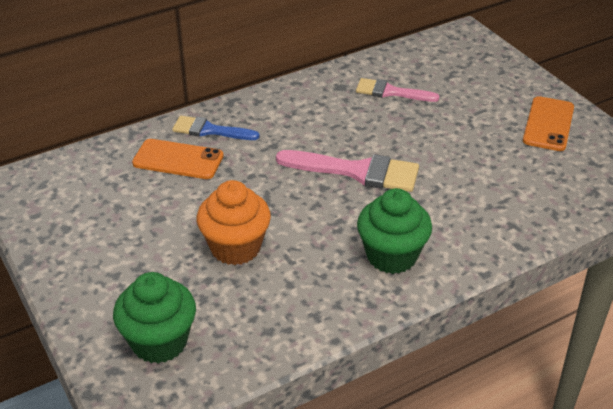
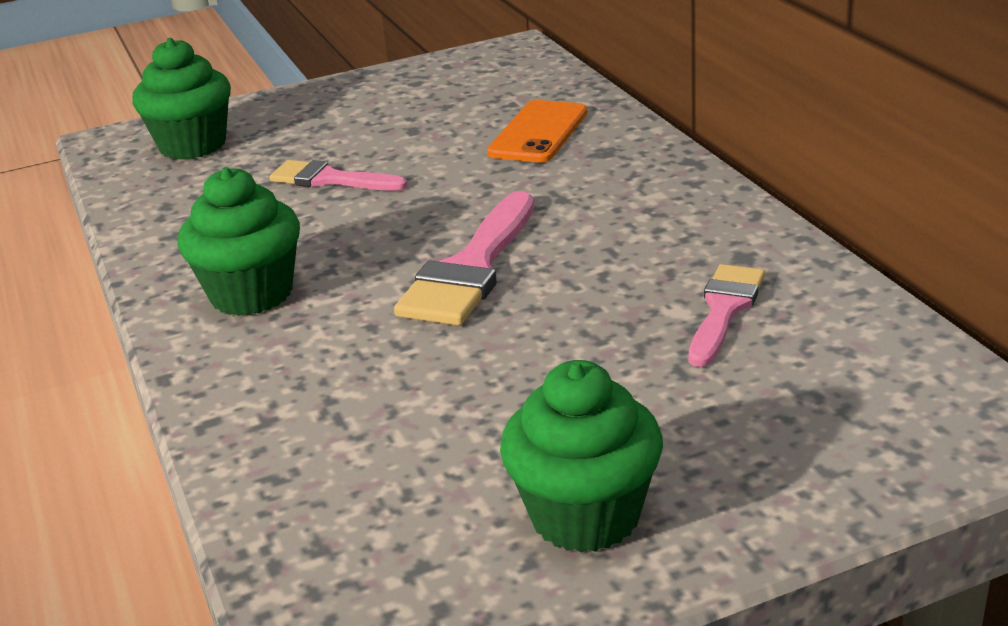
camera: 100 degrees right, 10 degrees down
(210, 130) = (610, 149): blue brush -> none
(235, 247) = (330, 179): orange cupcake -> pink brush
(548, 124) = (585, 516): orange phone -> green cupcake

